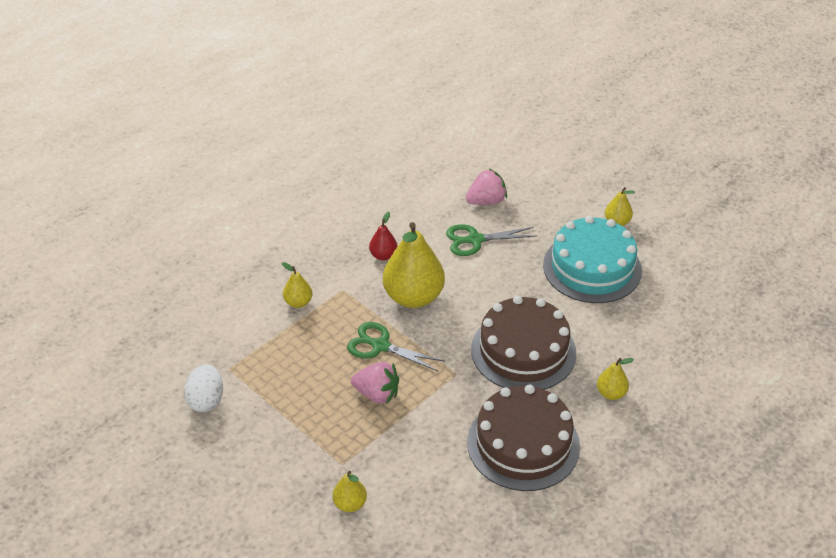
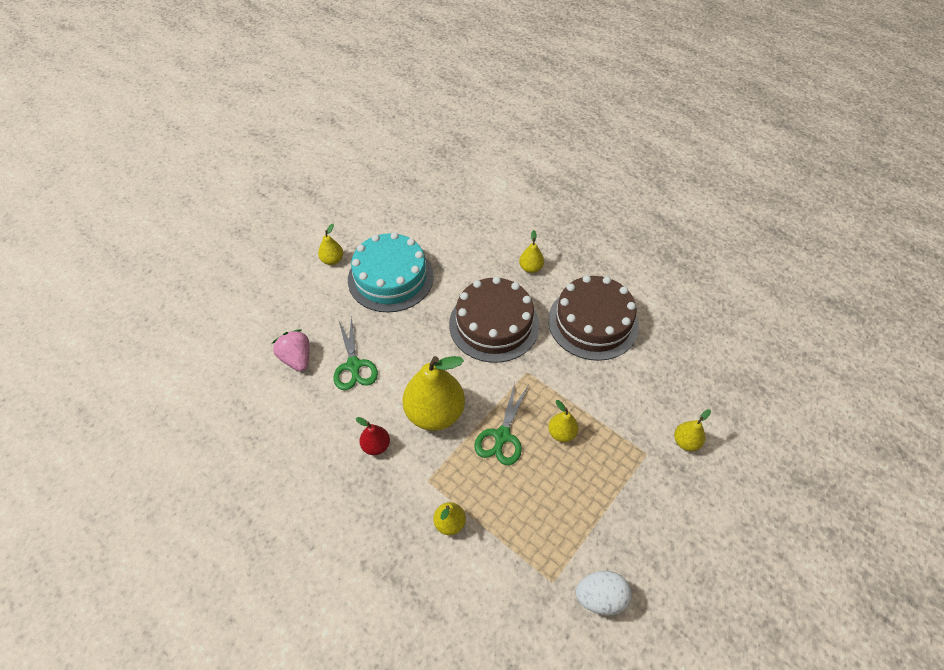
camera: 95 degrees left, 10 degrees up
(377, 394) = (561, 433): pink strawberry -> yellow pear

